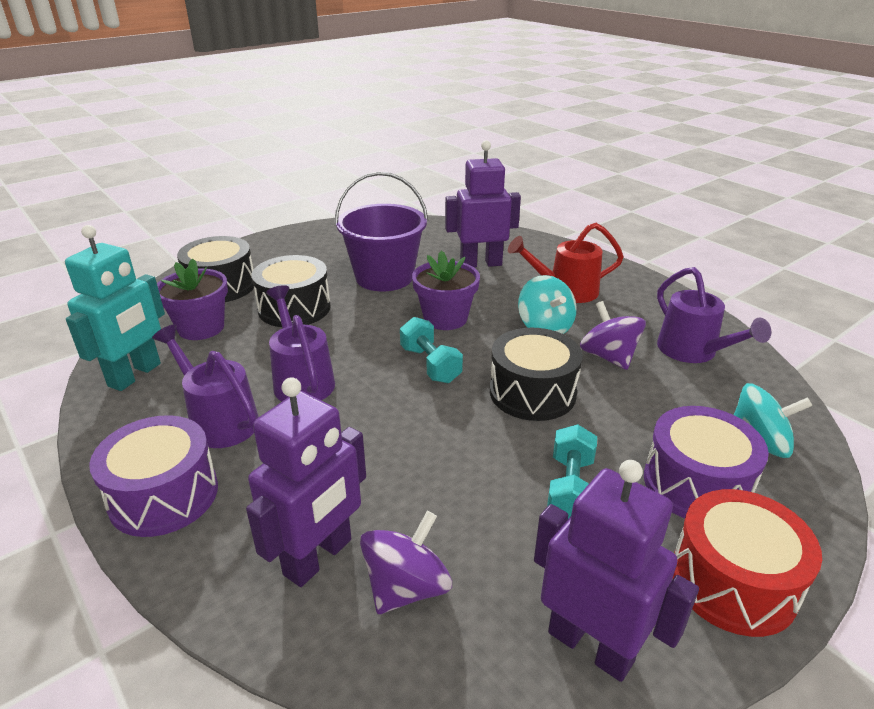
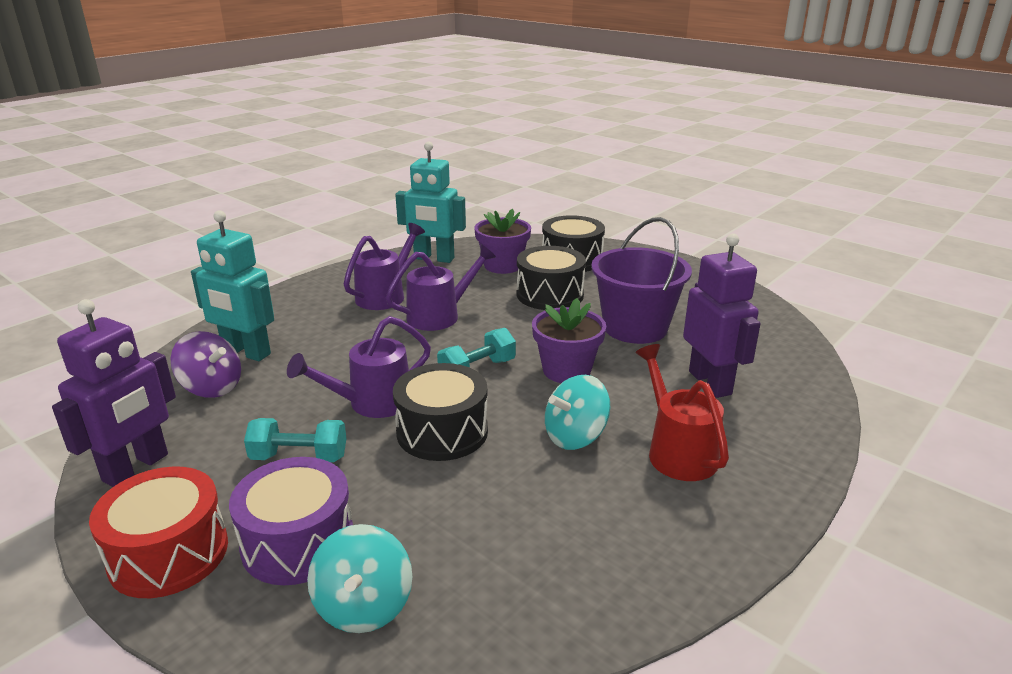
camera: 80 degrees right, 5 degrees down
(164, 495) = (309, 294): purple drum -> none
(319, 557) = (246, 352): purple robot -> turquoise robot
(608, 357) = (526, 486): purple spinning top -> none
(693, 352) = (562, 567): purple watering can -> purple watering can (371, 403)

